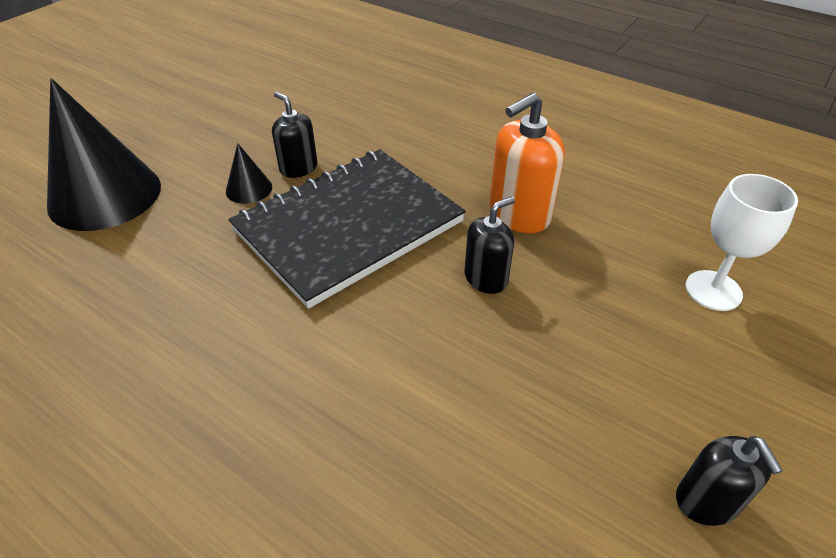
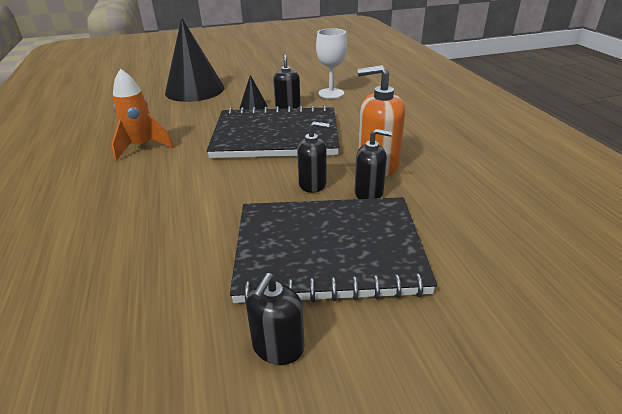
camera: 40 degrees right, 10 degrees down
(169, 344) = (142, 147): none -> orange rocket
(556, 258) = (369, 193): none -> black soap dispenser
(610, 358) = (328, 251): none -> black notebook
(713, 290) = (458, 256): white goblet -> white goblet (331, 93)

